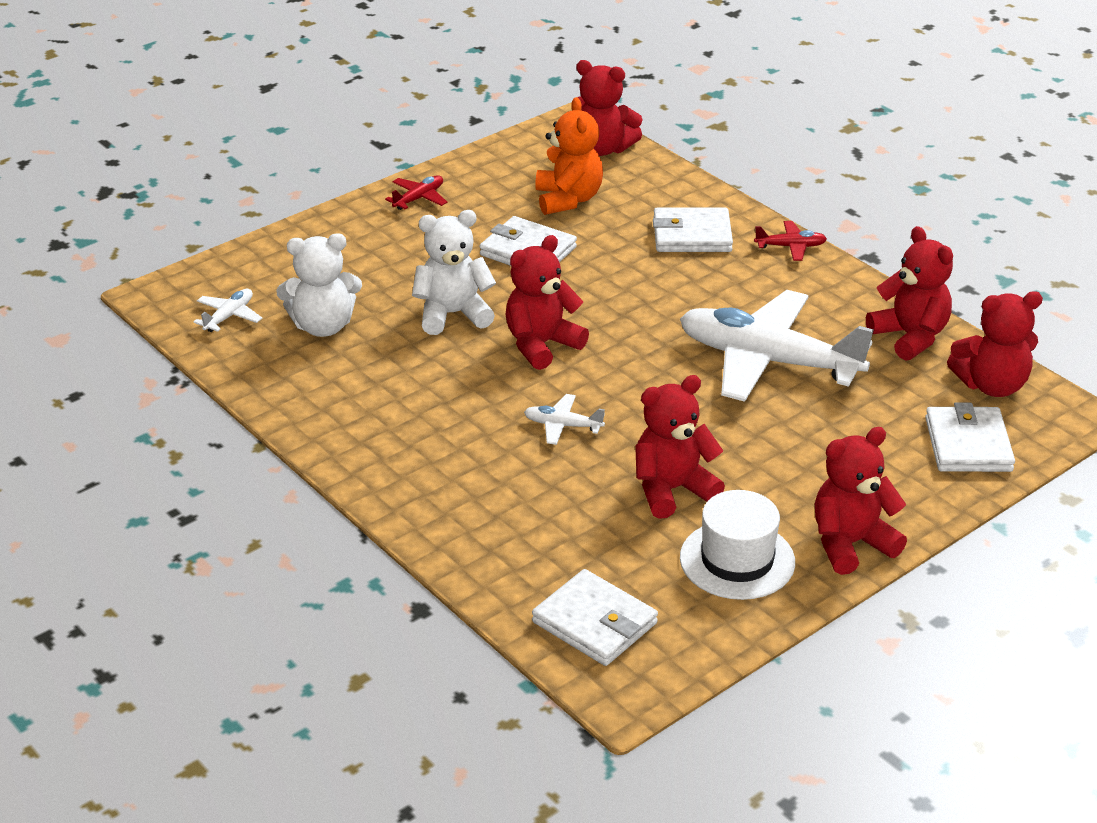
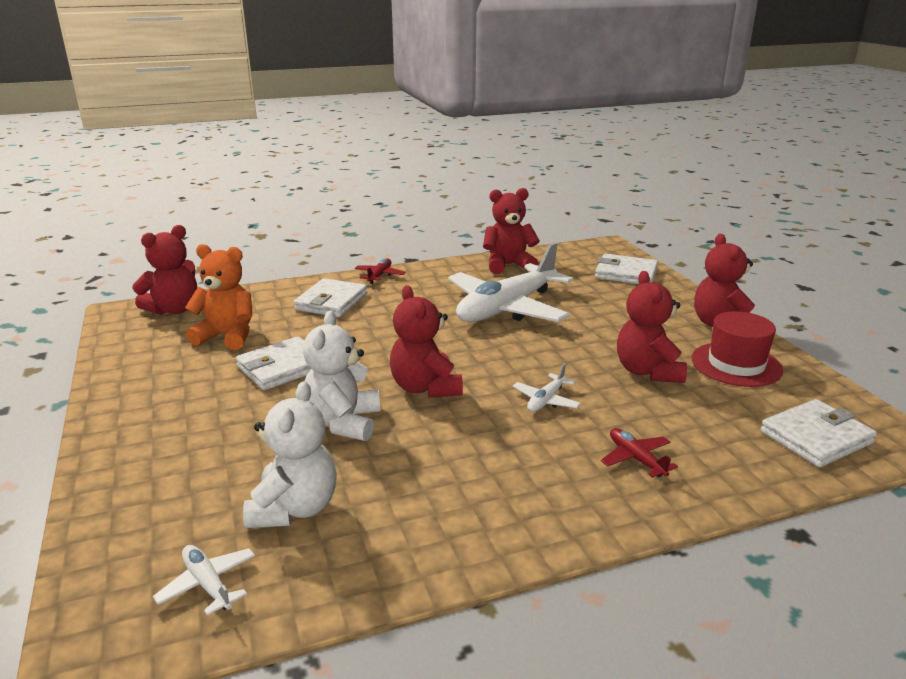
camera: 70 degrees left, 10 degrees down
(419, 198) = (131, 405): red plane -> red plane (636, 459)
(737, 560) = (736, 364): white hat -> red hat
(991, 385) = (570, 256): red teddy bear -> none

